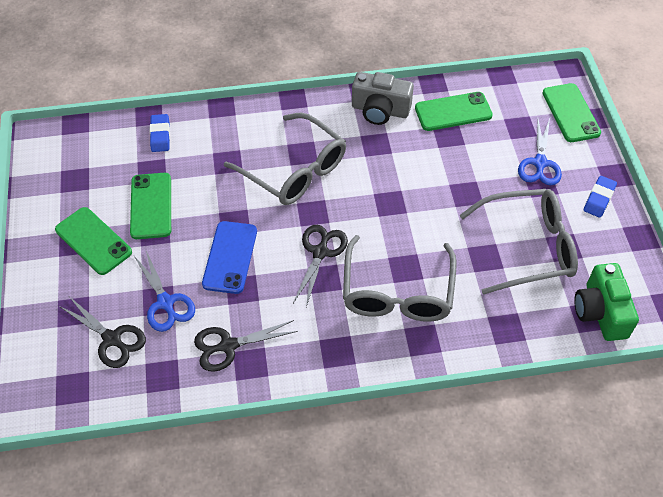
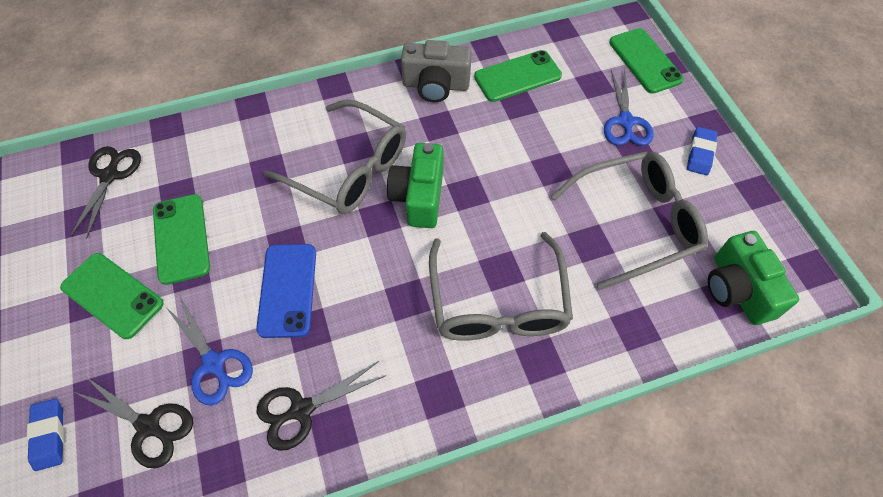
camera: 10 degrees left, 5 degrees up
(160, 135) = (183, 149): blue eraser -> blue eraser (49, 435)
(320, 252) = (397, 266): black scissors -> black scissors (110, 176)
(348, 200) = (419, 197): none -> green camera

